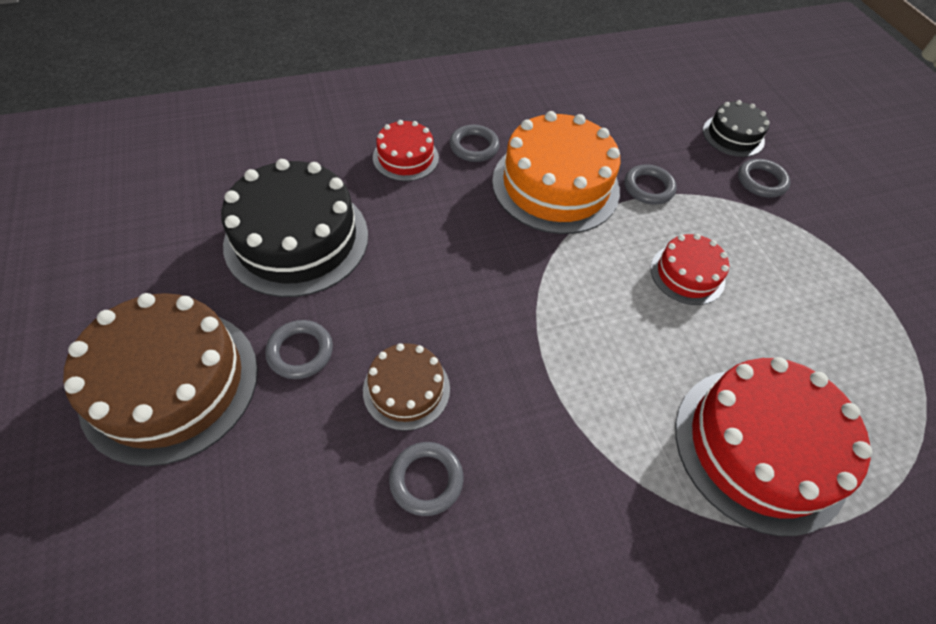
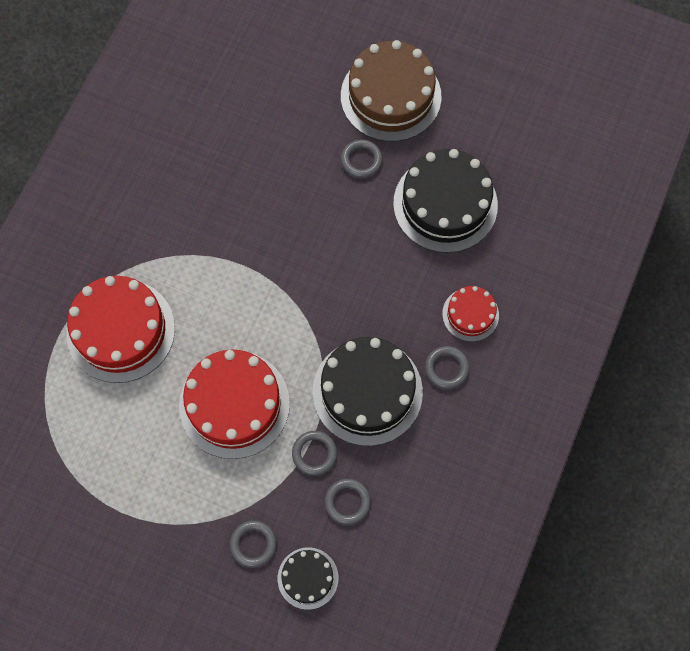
camera: 135 degrees right, 15 degrees up
(406, 389) = (297, 194): brown cake -> none
(426, 480) = (245, 170): grey ring -> grey ring (347, 502)
(555, 185) = (367, 391): orange cake -> black cake
(687, 274) = (234, 404): red cake -> red cake, size x1.90

